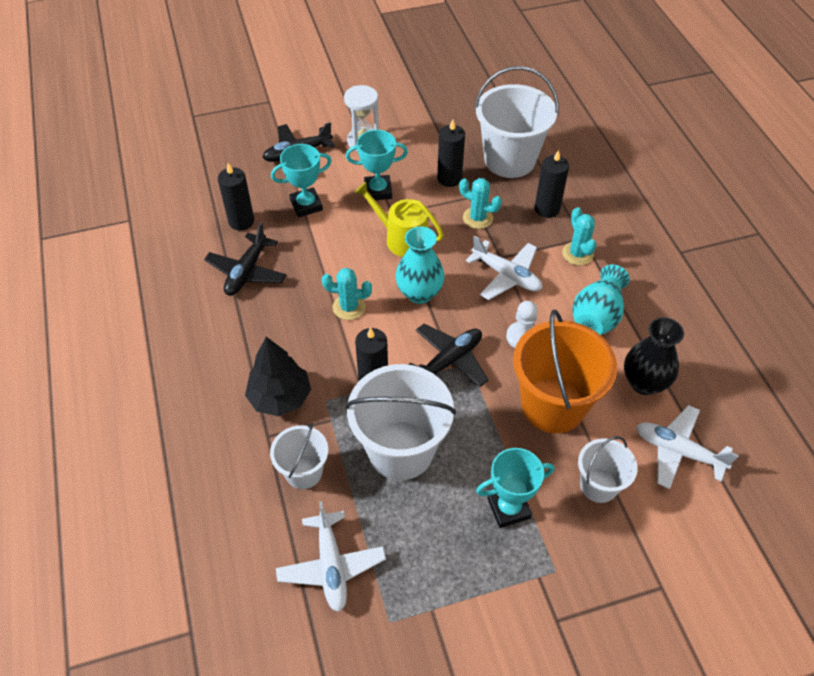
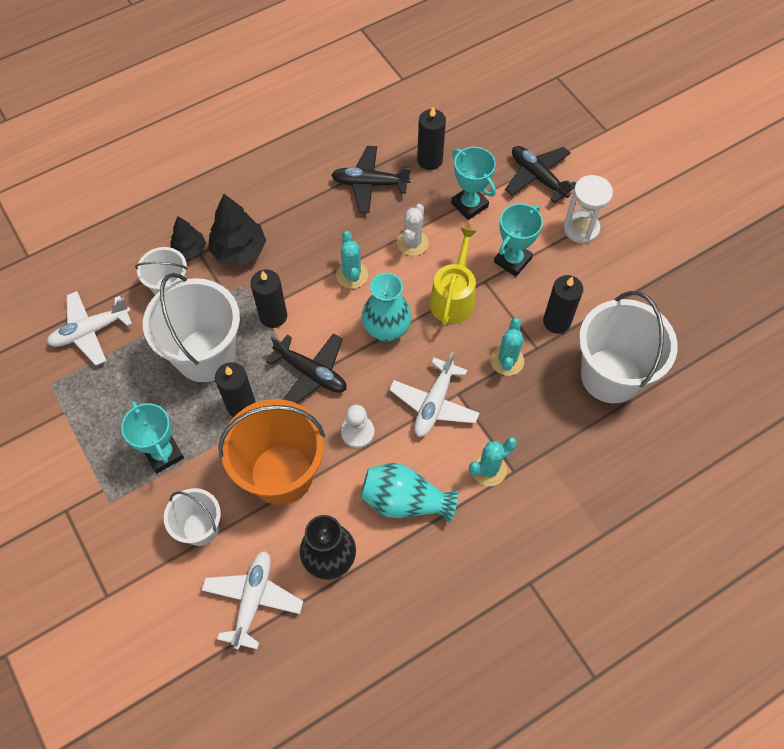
camera: 75 degrees right, 10 degrees up
(259, 445) = (189, 250): none -> black tree
(331, 254) = (412, 243): none -> white cactus
(378, 191) = (512, 260): turquoise trophy -> turquoise trophy turned 60 degrees clockwise
(547, 209) = (546, 427): black candle -> black candle (241, 405)

